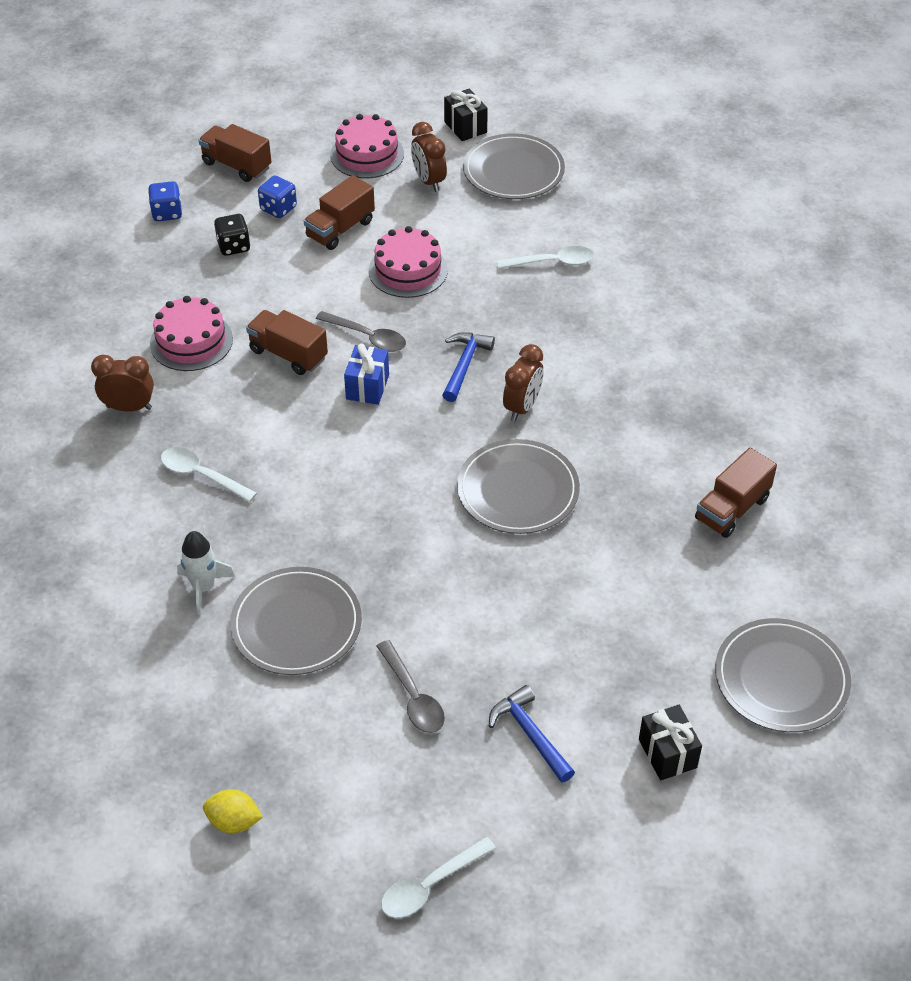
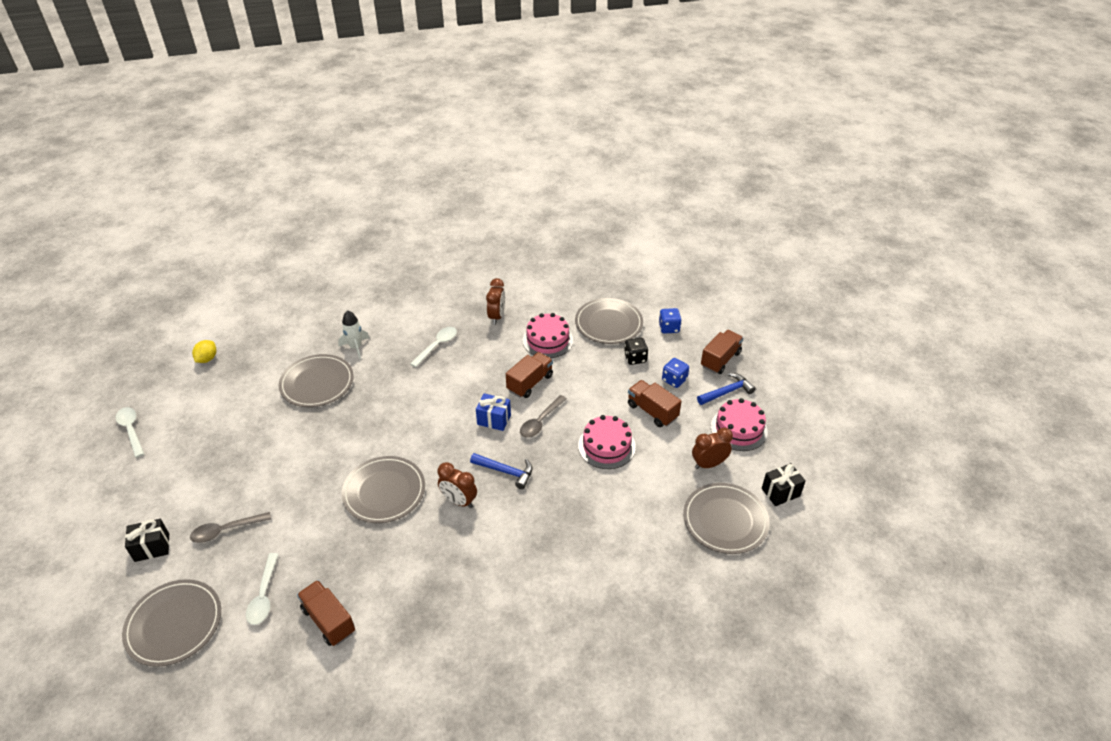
camera: 95 degrees right, 5 degrees down
(153, 275) = (608, 323): none -> grey plate
(413, 696) = (248, 429): grey spoon -> grey spoon (226, 530)
(530, 734) = (198, 480): blue hammer -> blue hammer (727, 392)
(552, 262) = (610, 535): white spoon -> white spoon (264, 595)

